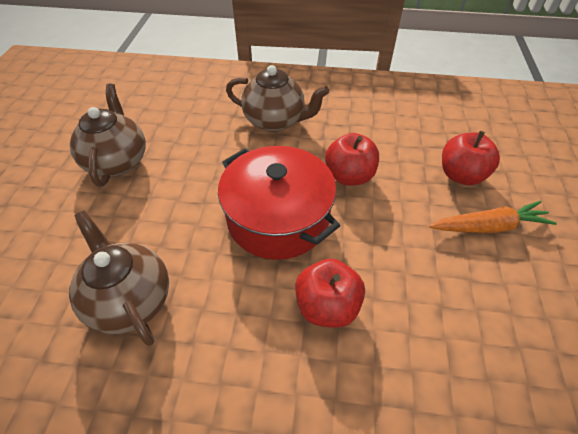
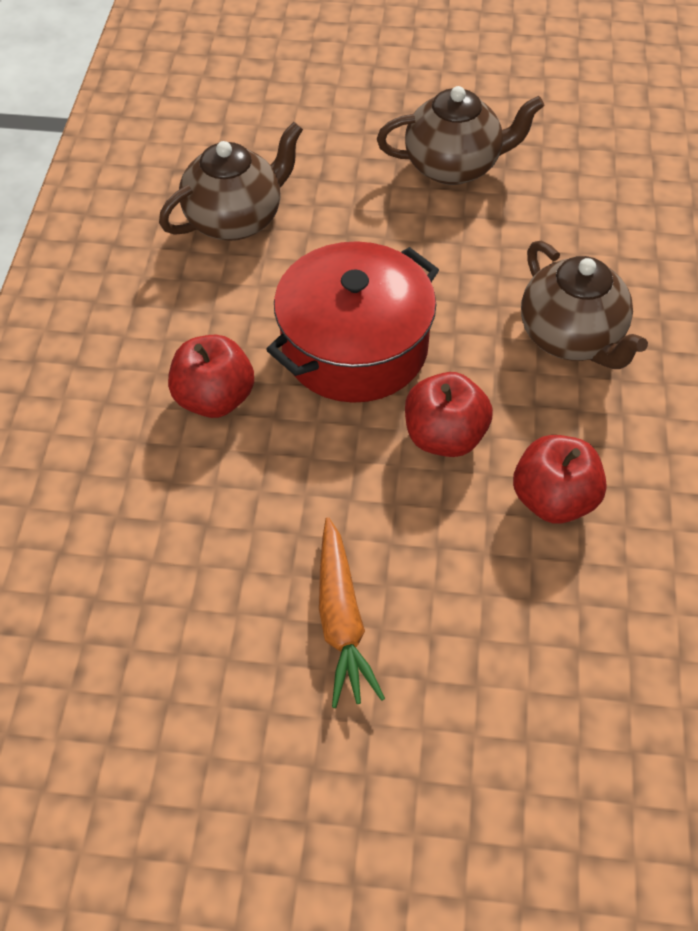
camera: 90 degrees right, 5 degrees up
(275, 121) = (571, 338): brown teapot -> brown teapot turned 45 degrees counterclockwise
(461, 175) = (459, 605): red apple -> red apple (553, 499)

